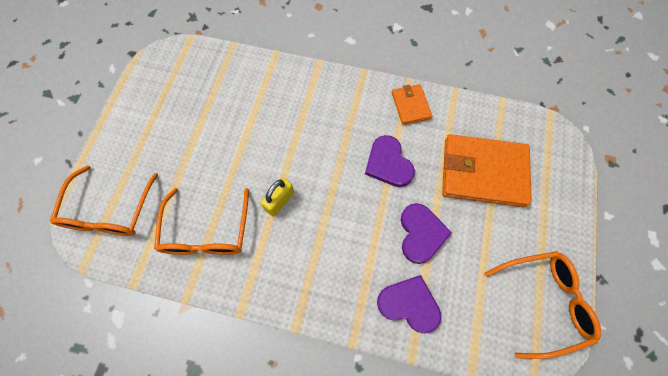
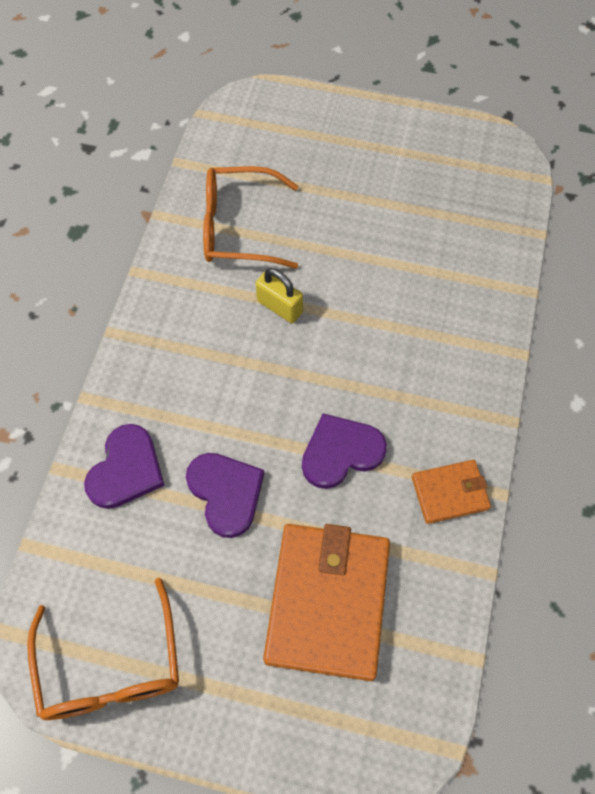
camera: 90 degrees right, 5 degrees down
(110, 210) = (269, 127): orange glasses -> none
(421, 234) = (226, 493): purple heart -> purple heart turned 120 degrees counterclockwise

